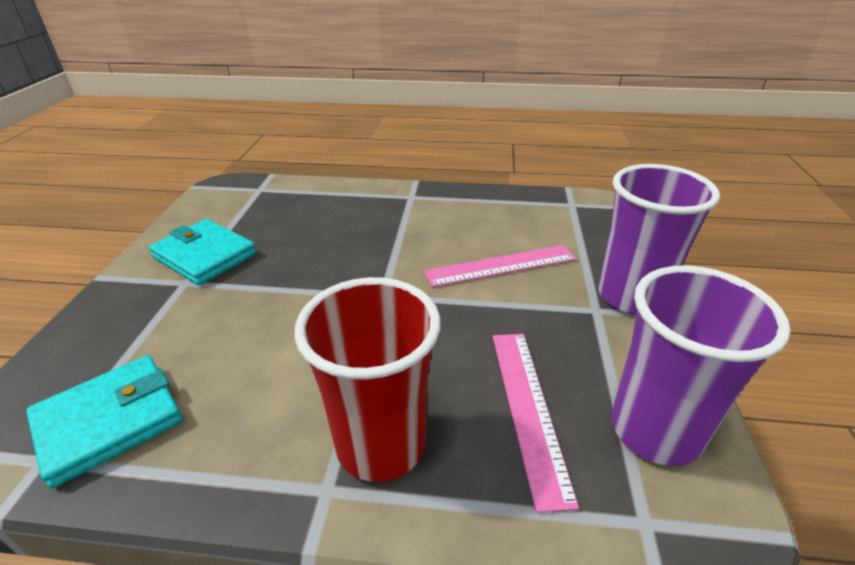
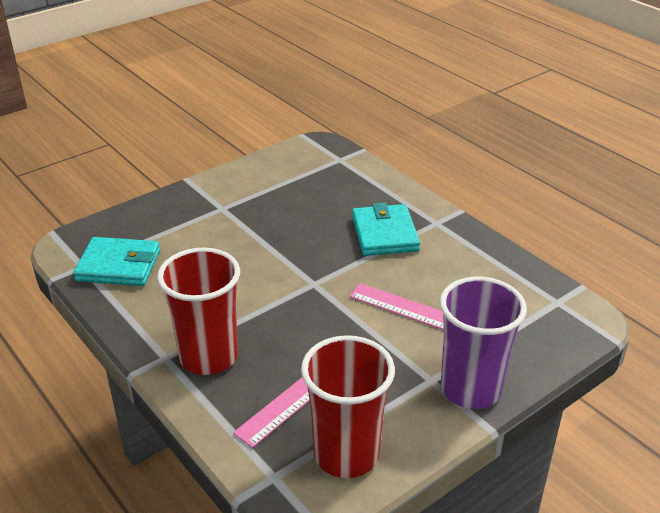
camera: 45 degrees right, 0 degrees up
(205, 256) = (250, 196): turquoise wallet -> turquoise wallet (384, 234)
(655, 430) = (346, 454): purple cup -> red cup

